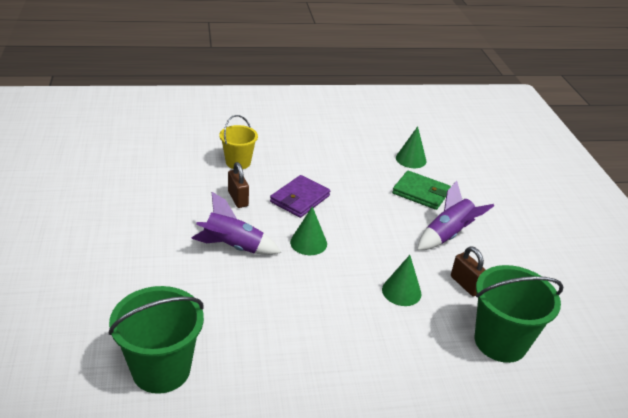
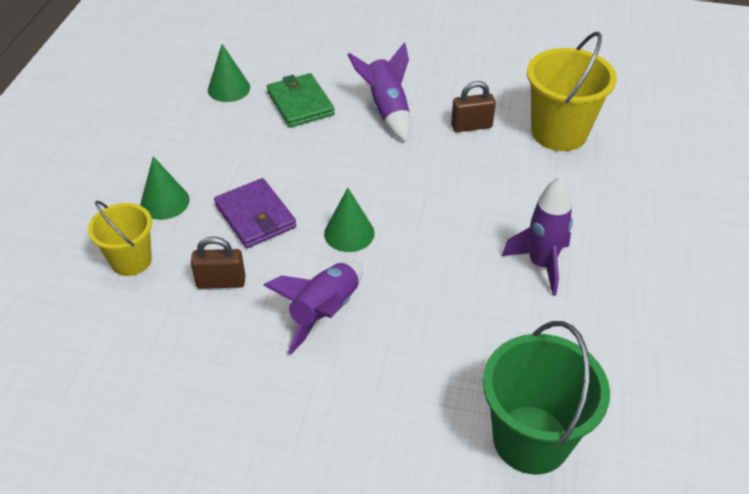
camera: 65 degrees left, 10 degrees up
(333, 352) = (541, 264): none -> purple rocket
(401, 291) = (465, 178): green cone -> green cone (165, 202)
(421, 193) = (300, 104): green wallet -> green wallet turned 75 degrees counterclockwise
(500, 342) = (559, 133): green bucket -> yellow bucket

